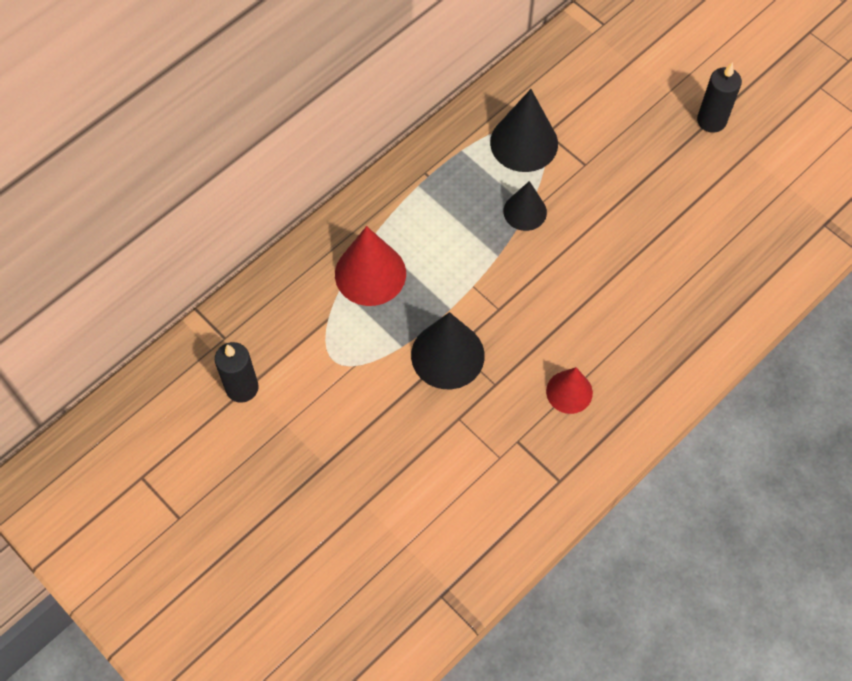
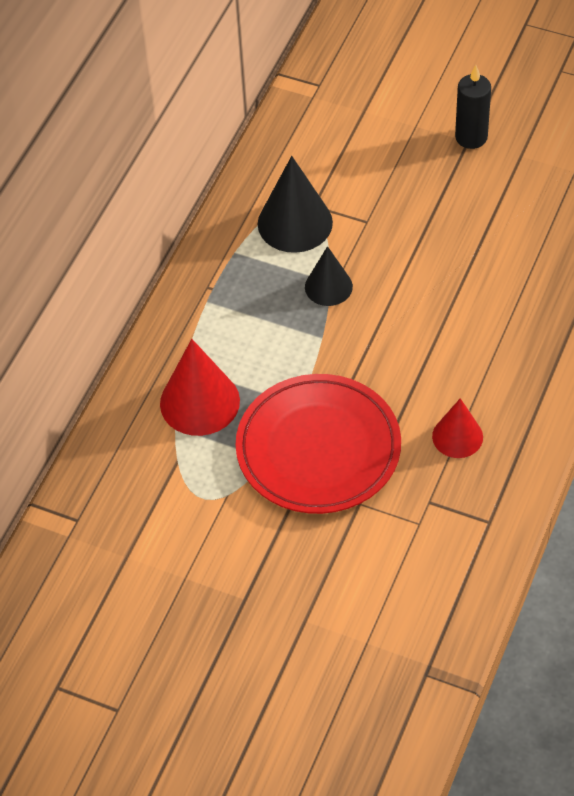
camera: 20 degrees left, 10 degrees down
(242, 388) = (120, 560): black candle -> none
(447, 355) = (318, 449): black cone -> red plate

